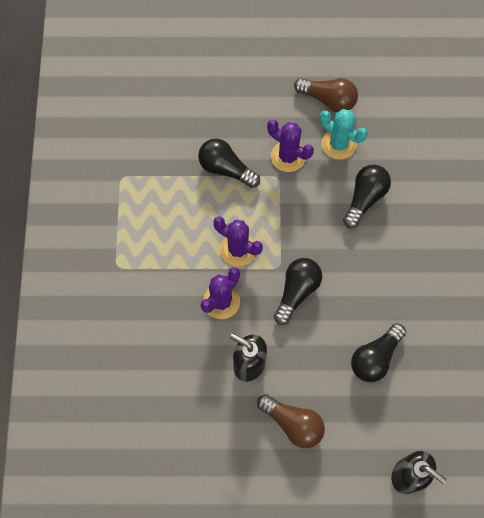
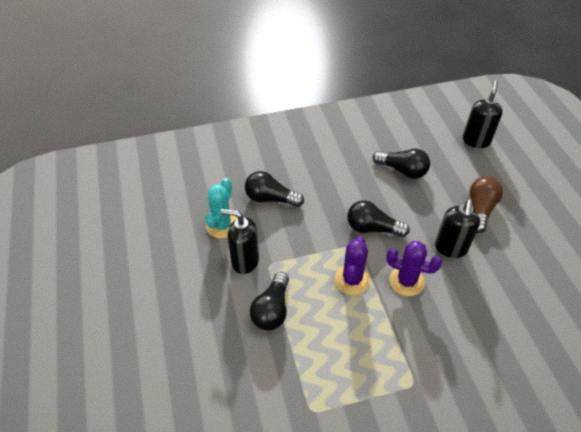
camera: 105 degrees left, 20 degrees down
(288, 156) = (245, 261): purple cactus -> black soap dispenser
(328, 100) = (177, 241): brown light bulb -> none

